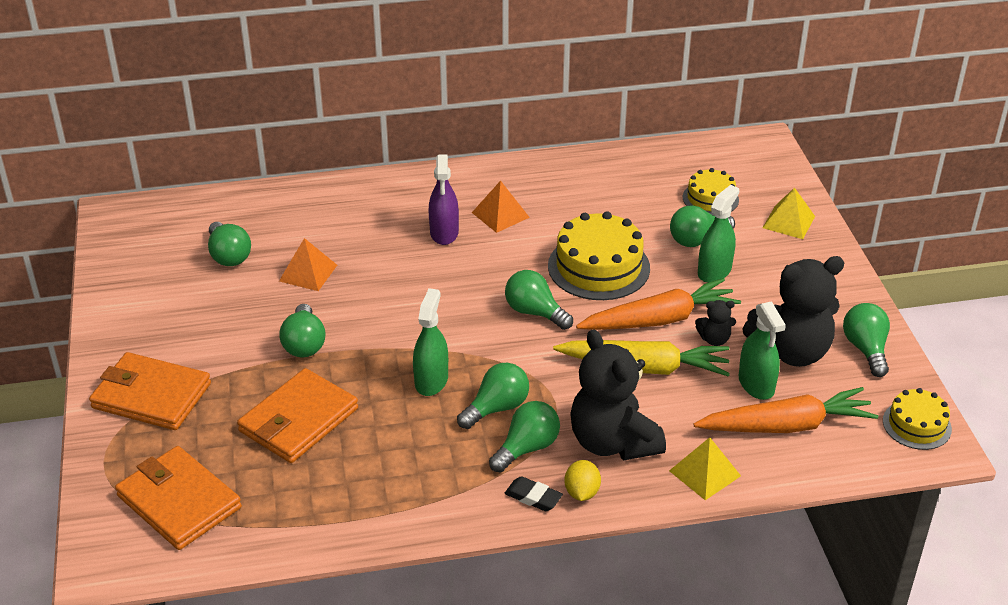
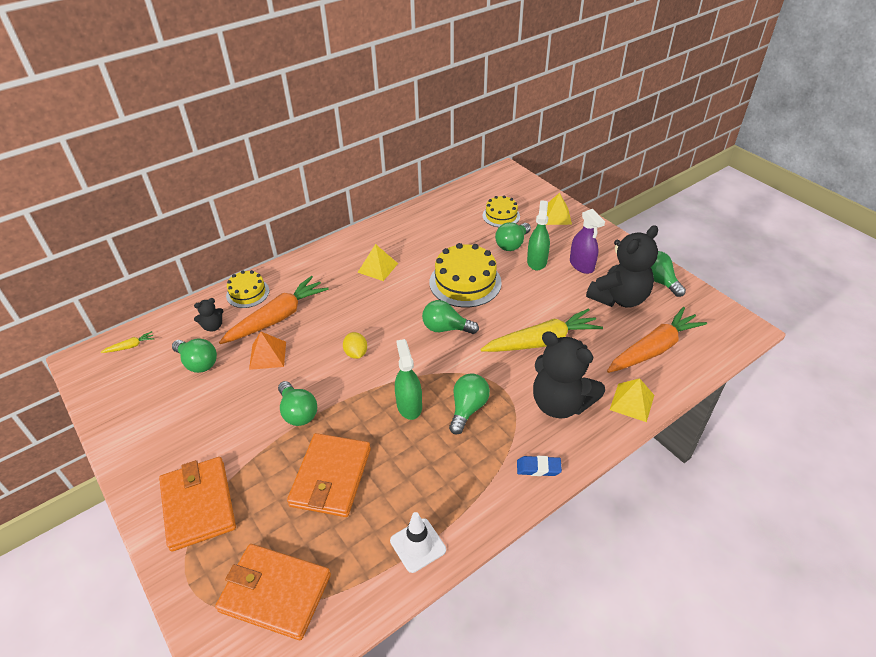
camera: 25 degrees left, 5 degrees up
(151, 396) = (198, 505): orange wallet -> orange wallet turned 75 degrees clockwise
(168, 214) = (130, 346): none -> yellow carrot
(346, 517) = (418, 545): none -> white traffic cone
(444, 233) = (348, 292): purple spray bottle -> purple spray bottle (581, 265)
(500, 215) = (378, 268): orange pyramid -> yellow pyramid
(527, 448) = (508, 431): green light bulb -> none
(533, 497) = (538, 468): black eraser -> blue eraser
(582, 492) = (567, 450): yellow lemon -> yellow lemon (356, 353)
(659, 319) = (527, 305): orange carrot -> orange carrot (277, 317)
(714, 339) = (569, 306): black teddy bear -> black teddy bear (213, 326)
(756, 384) = (616, 327): green spray bottle -> none
(916, 425) = (723, 319): yellow cake -> yellow cake (248, 293)

